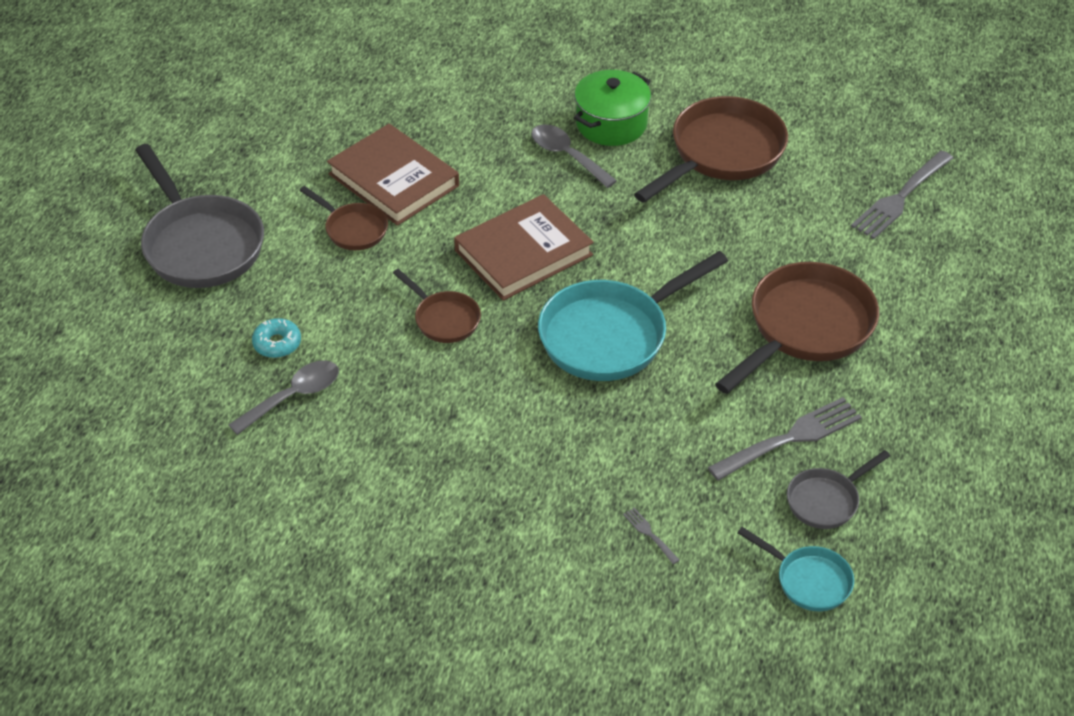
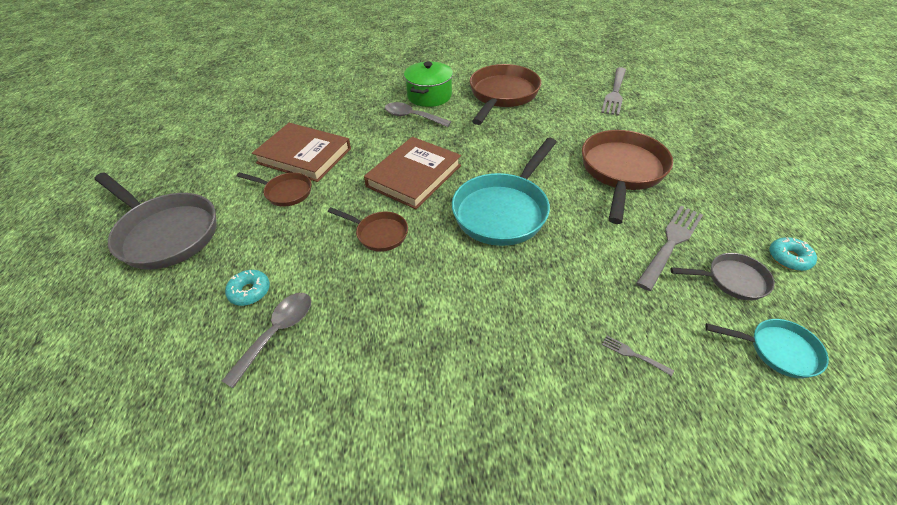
camera: 20 degrees left, 0 degrees up
(826, 500) = (732, 280): grey pan -> grey pan turned 120 degrees counterclockwise
(921, 500) = (789, 258): none -> turquoise donut

